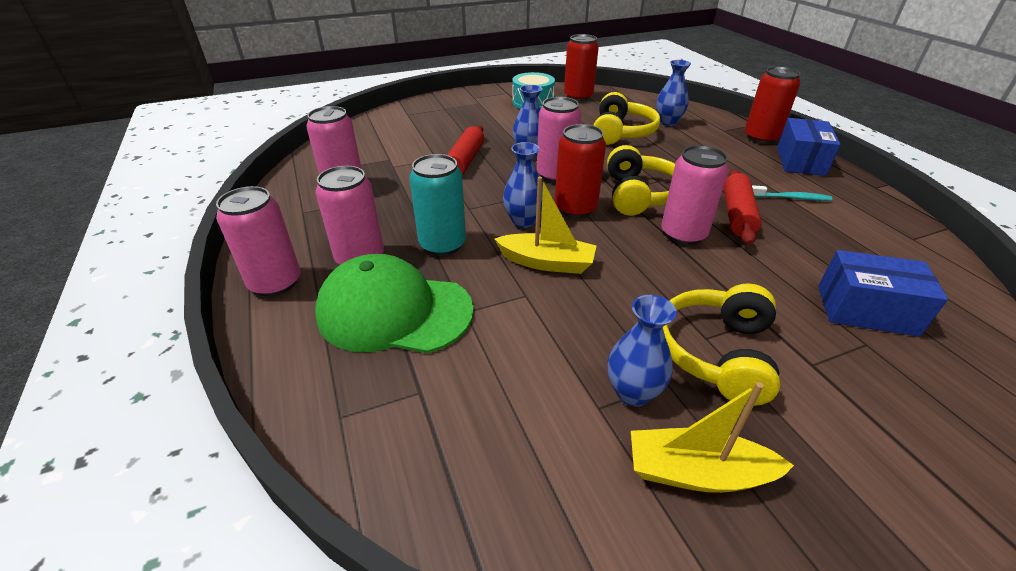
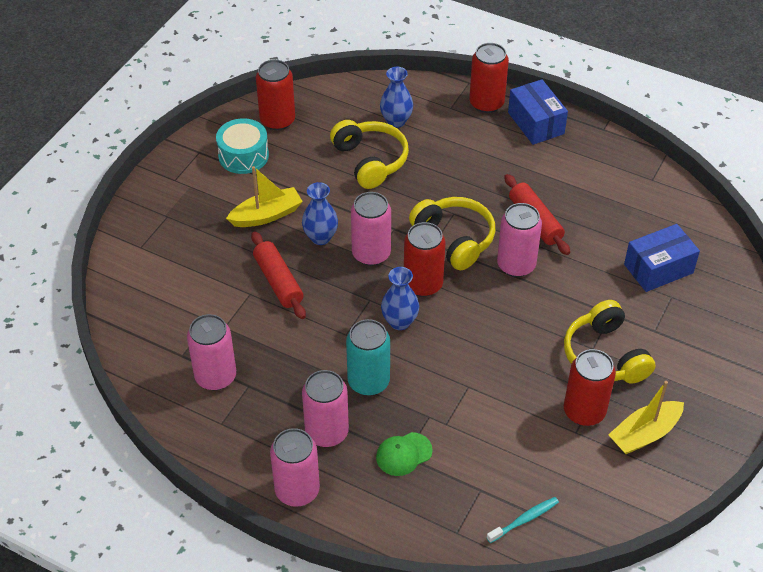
camera: 40 degrees left, 10 degrees up
(394, 311) = (404, 454): green cap -> green cap, size x0.47
(547, 262) = (454, 350): yellow boat -> yellow boat (266, 215)
(632, 392) = (584, 411): blue vase -> red can
(791, 198) = (557, 178): turquoise toothbrush -> turquoise toothbrush (524, 520)

